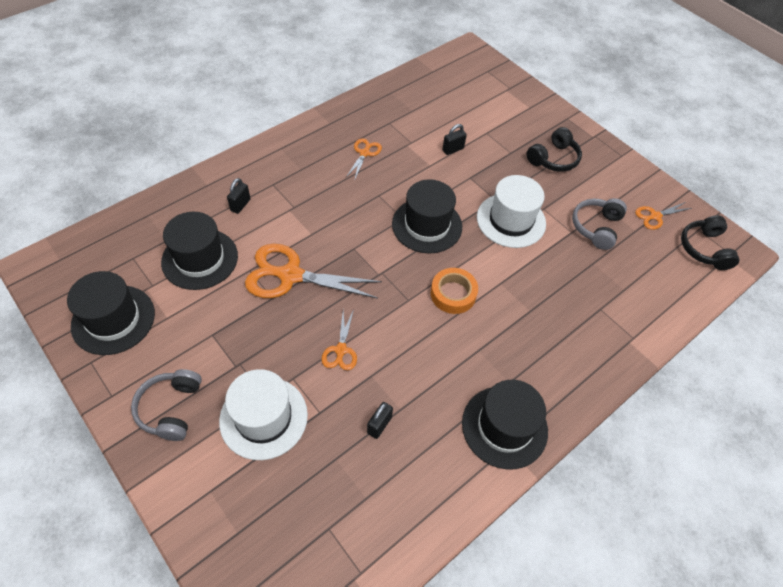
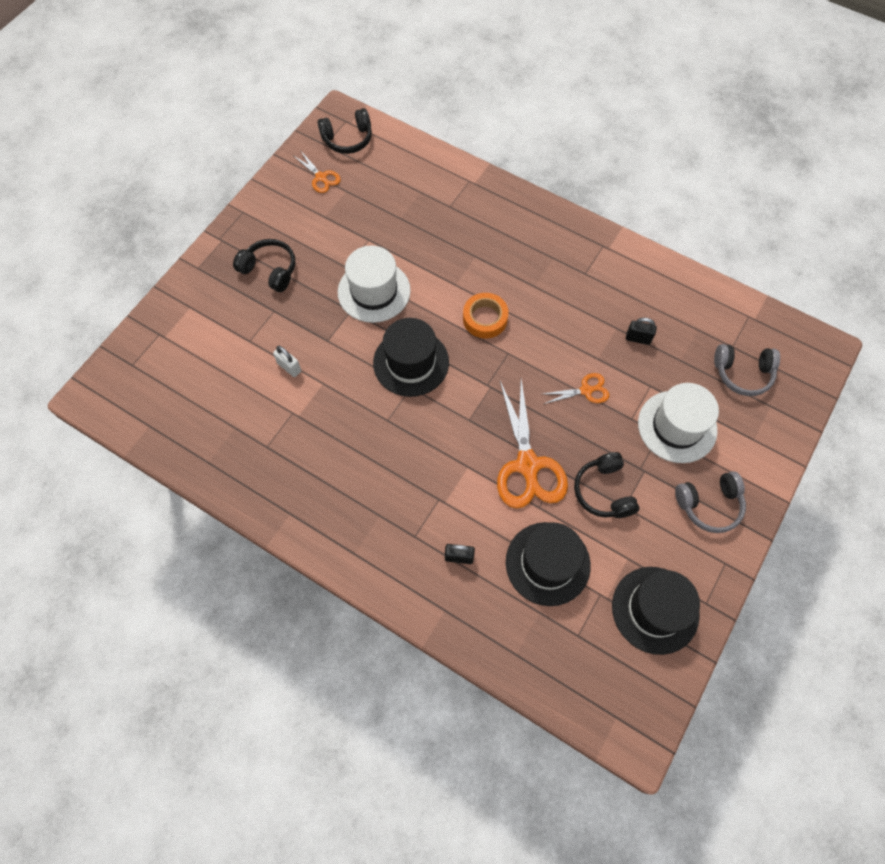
camera: 105 degrees left, 10 degrees up
(235, 324) = (604, 491): none -> black headphones
(364, 153) = (328, 456): orange scissors -> none
(453, 149) = (289, 367): black padlock -> white padlock
(504, 427) = (594, 253): black hat -> none
(596, 227) = (354, 221): grey headphones -> grey headphones (742, 373)

